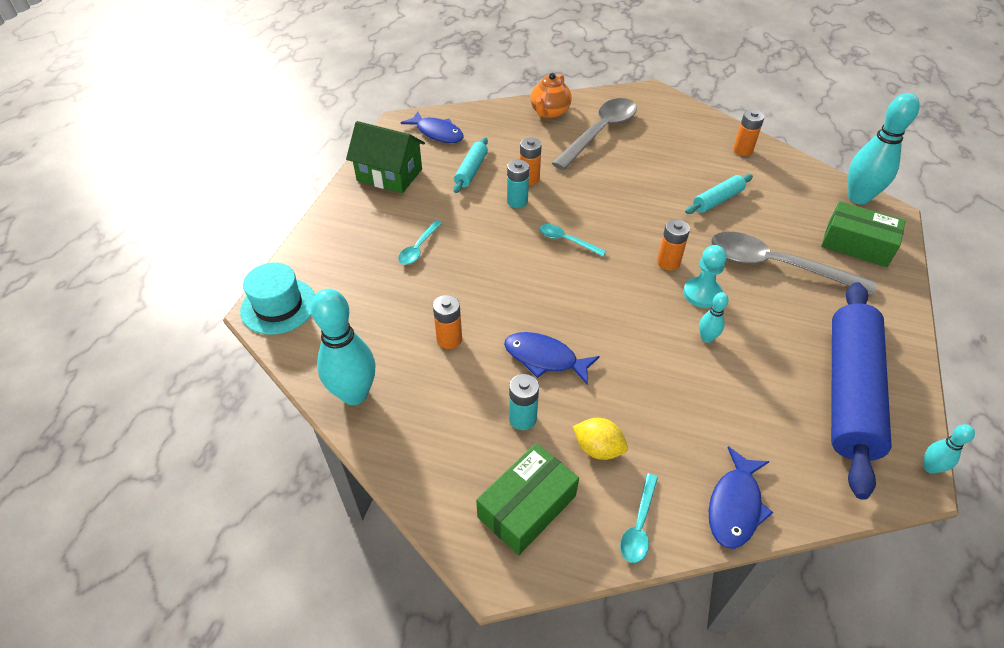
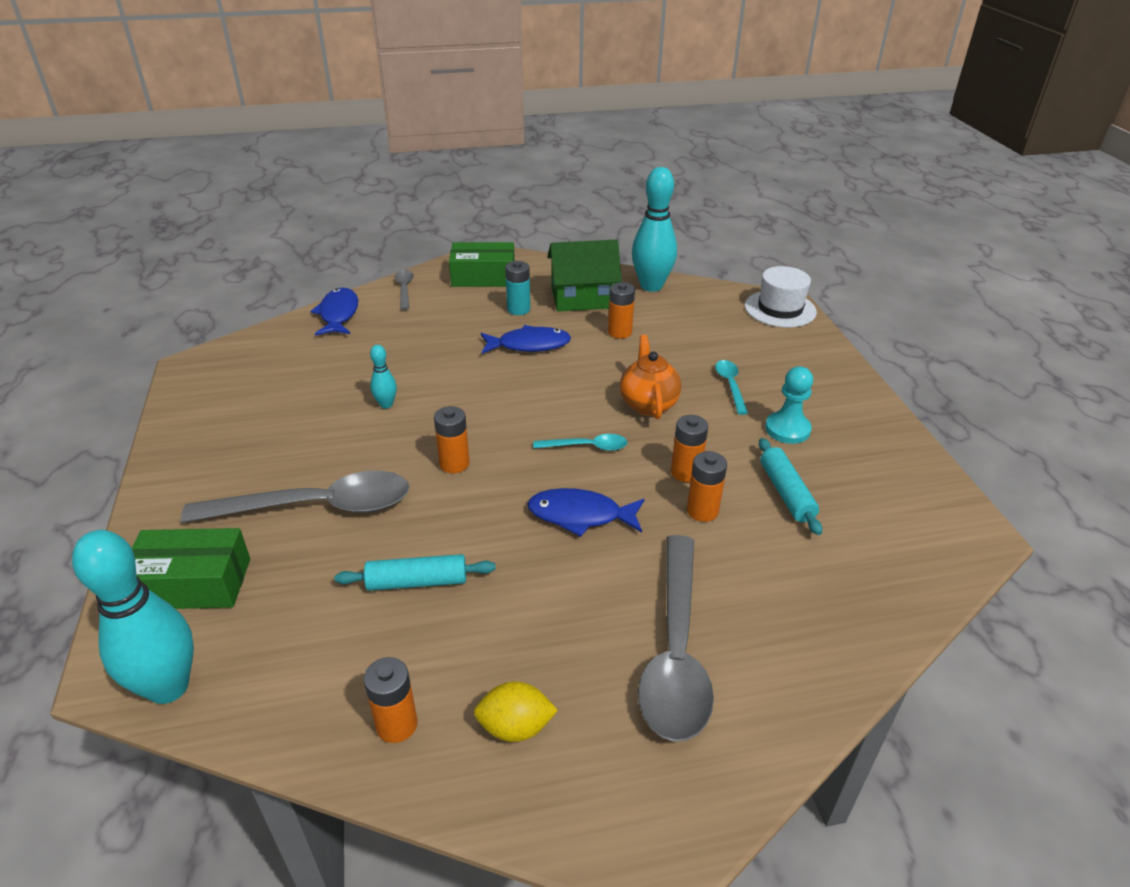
camera: 150 degrees right, 10 degrees down
(278, 306) = (780, 309): turquoise hat -> white hat
(389, 175) = (869, 448): green house -> green house (582, 298)
(437, 133) = (905, 535): blue fish -> blue fish (580, 515)
(517, 201) = (685, 472): turquoise battery -> orange battery
(527, 506) = (483, 277): green box -> green box turned 75 degrees clockwise
(549, 113) = (798, 663): orange teapot -> orange teapot (648, 404)
(598, 448) = (451, 311): yellow lemon -> yellow lemon (515, 727)
(639, 525) = (404, 289): turquoise spoon -> grey spoon
(702, 293) = (403, 443): turquoise pawn -> turquoise pawn (787, 429)
(717, 200) = (417, 582): turquoise rolling pin -> turquoise rolling pin turned 60 degrees clockwise
(849, 392) = (236, 406): blue rolling pin -> none
(930, 467) = (172, 376): turquoise bowling pin -> none

